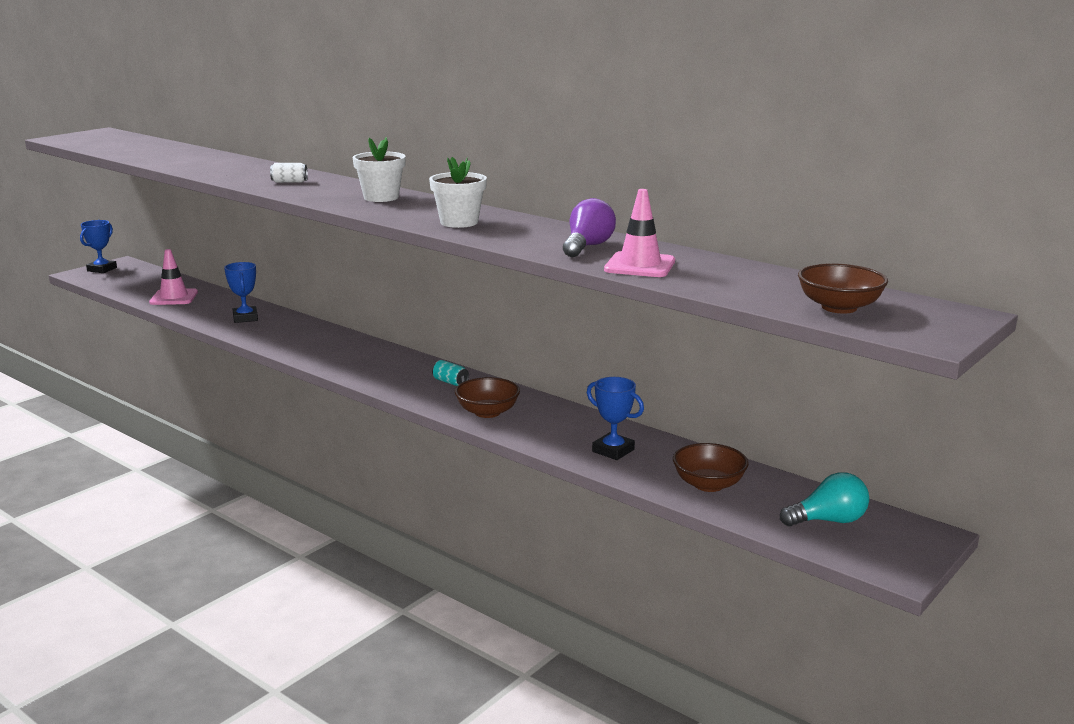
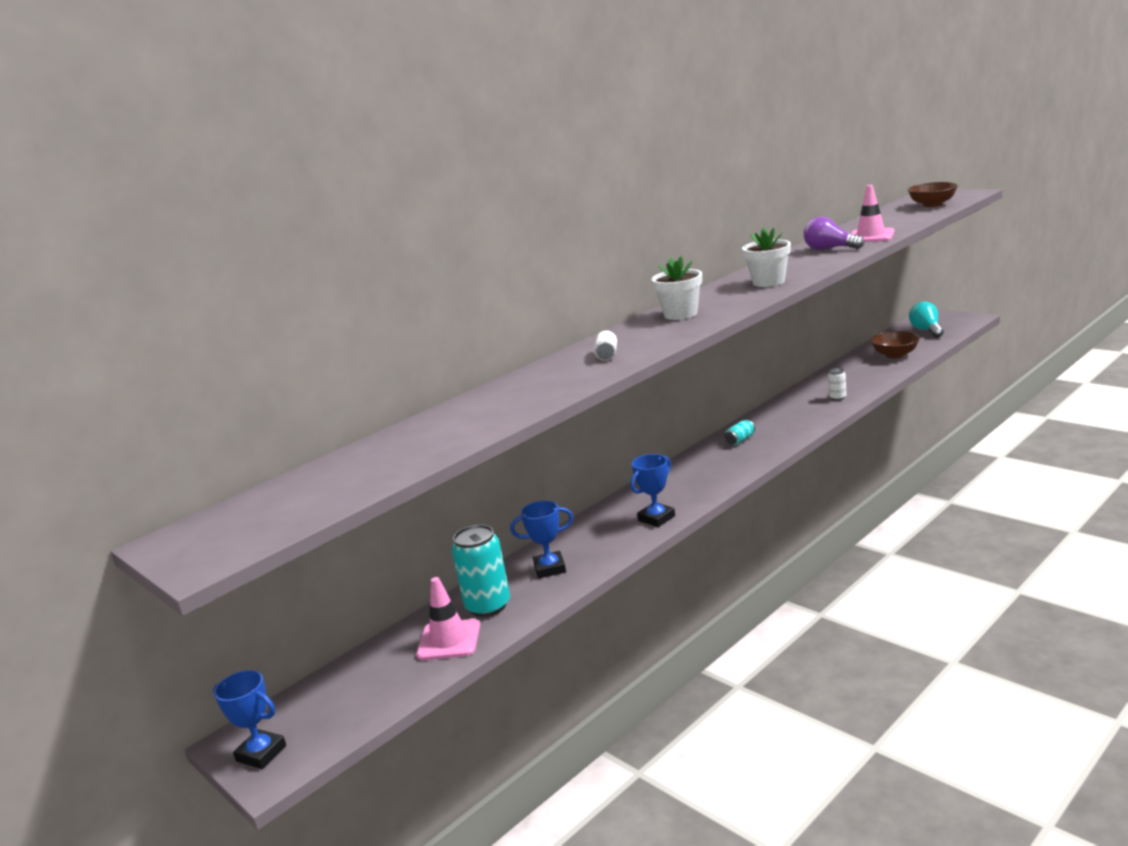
camera: 80 degrees left, 0 degrees up
(208, 304) = (488, 606): none -> turquoise can
(487, 412) = (801, 420): brown bowl -> none
(551, 435) = (837, 397): none -> white can
(613, 450) = (856, 379): blue trophy -> blue trophy (656, 518)

